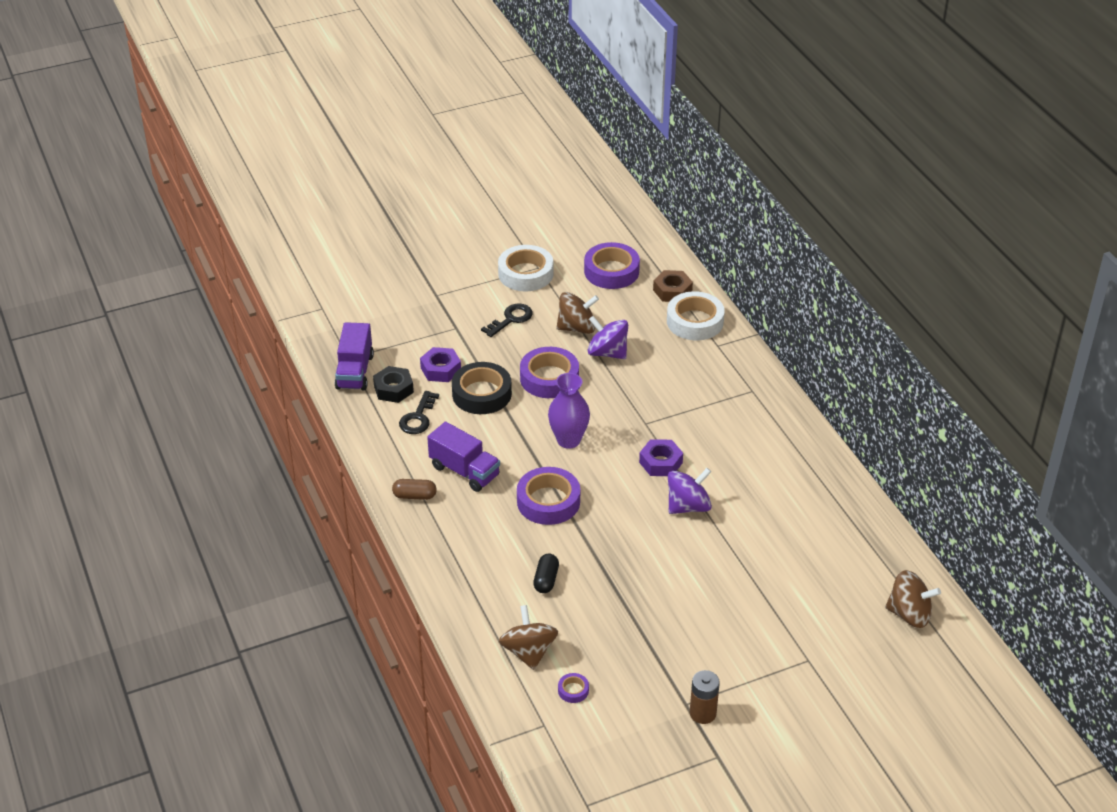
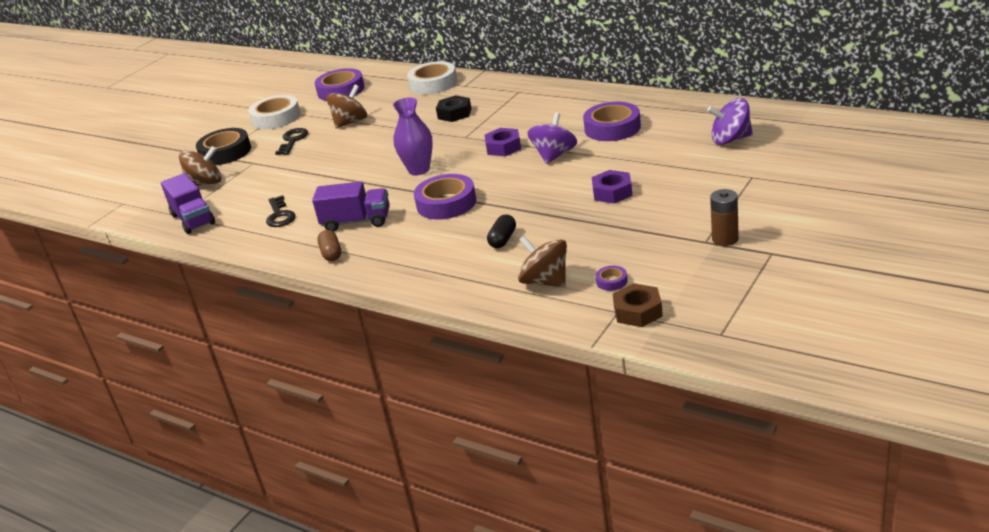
camera: 30 degrees left, 10 degrees down
(393, 389) = (239, 212): black nut -> black nut (454, 114)
(414, 496) = (331, 253): brown capsule -> brown capsule turned 75 degrees counterclockwise
(440, 369) = (267, 186): purple nut -> purple nut (612, 192)
(482, 394) = (318, 181): black tape -> black tape (225, 152)
(546, 580) = (503, 239): black capsule -> black capsule turned 45 degrees clockwise
(549, 378) = (362, 151): purple tape -> purple tape (612, 128)
(607, 353) = (389, 122): purple spinning top -> purple spinning top (730, 139)
(672, 291) = (398, 79): brown nut -> brown nut (638, 311)
(909, 614) = (779, 125): brown spinning top -> brown spinning top (205, 183)

